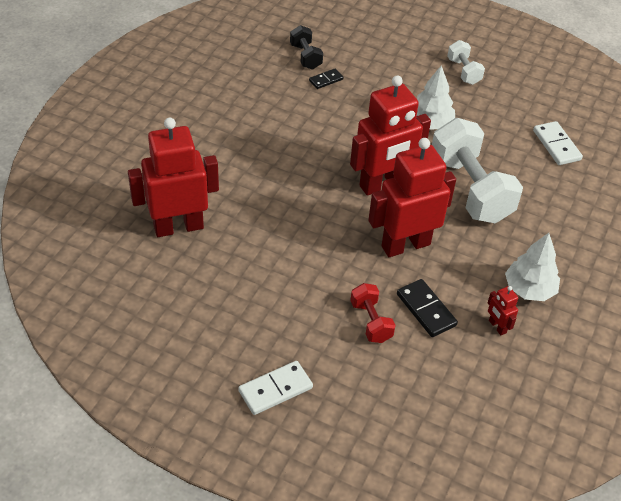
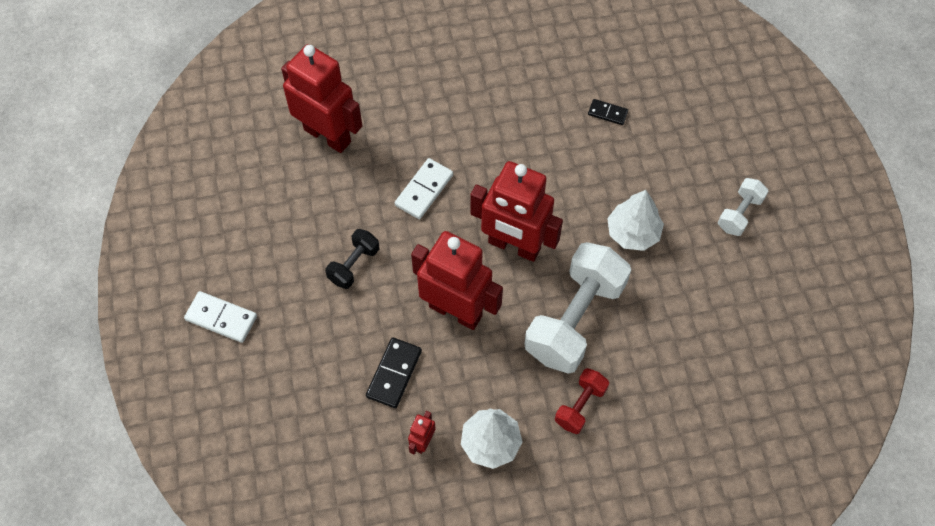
camera: 55 degrees right, 15 degrees up
(305, 57) = (623, 76): black dumbbell -> black dumbbell (354, 265)
(371, 322) = (345, 340): red dumbbell -> red dumbbell (580, 406)
(556, 145) = (711, 358): white domino -> white domino (424, 190)

